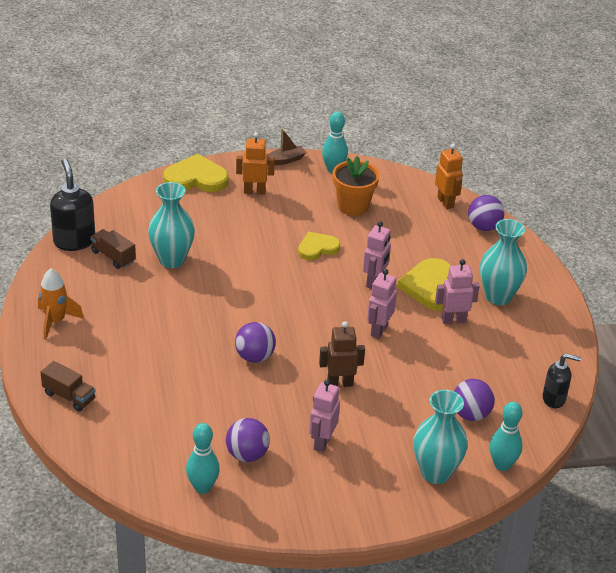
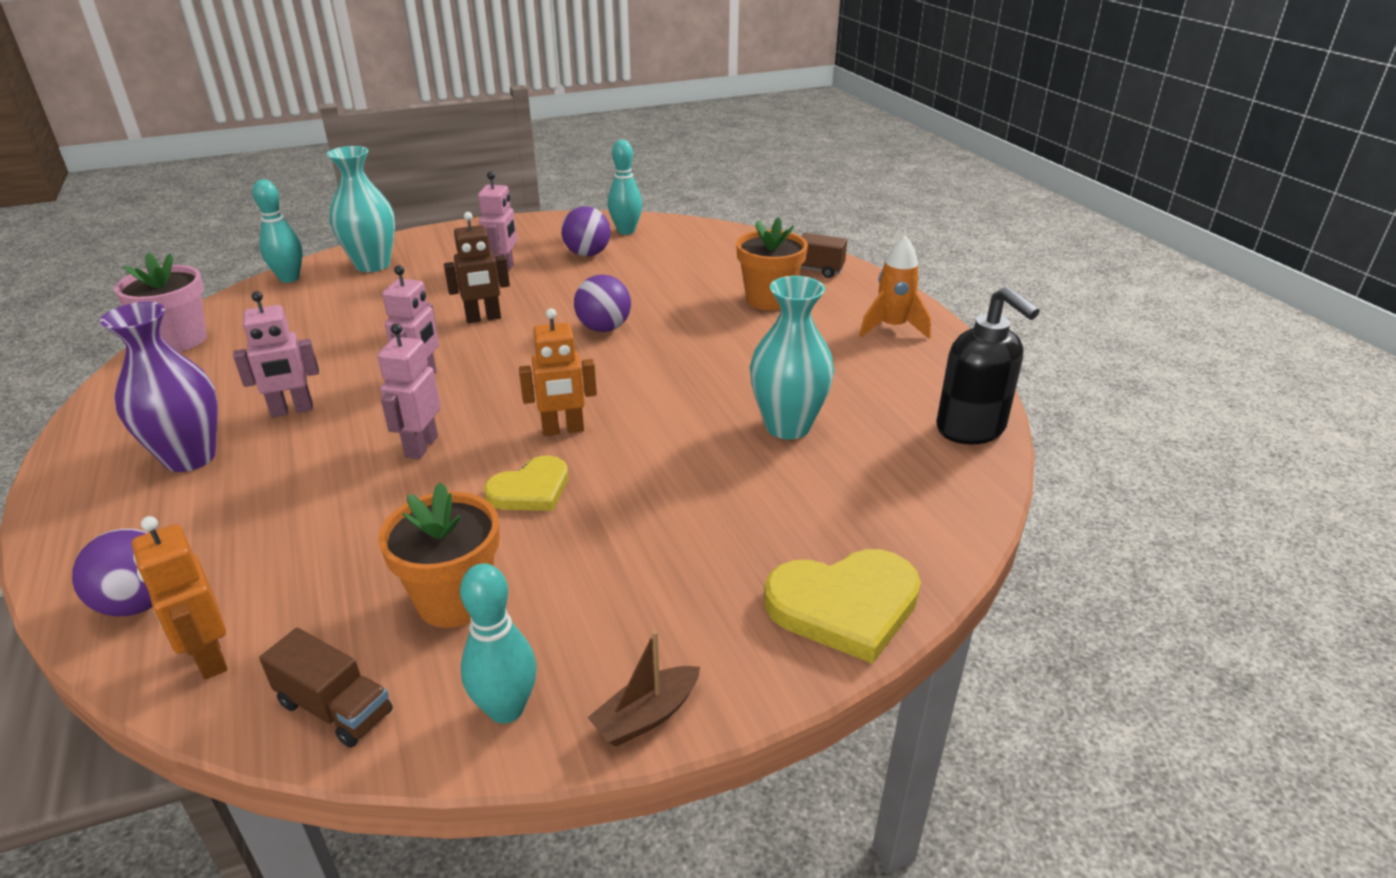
camera: 170 degrees right, 5 degrees down
(113, 257) = (886, 416): brown truck -> brown truck (335, 708)
(123, 366) = (769, 299): none -> orange flower pot
(254, 191) = (695, 596): orange robot -> orange robot (563, 430)
(431, 287) = (316, 454): yellow heart -> none
(470, 414) = (310, 312): purple ball -> none
(498, 297) = (190, 458): turquoise vase -> purple vase
(554, 399) = (180, 340): black soap dispenser -> pink flower pot

